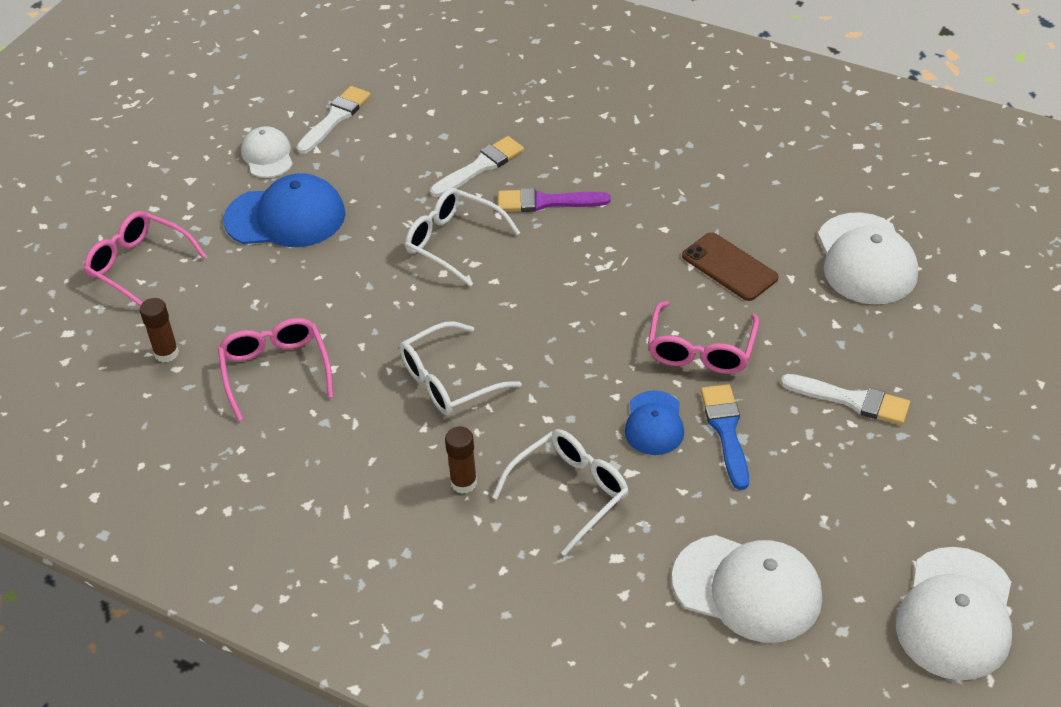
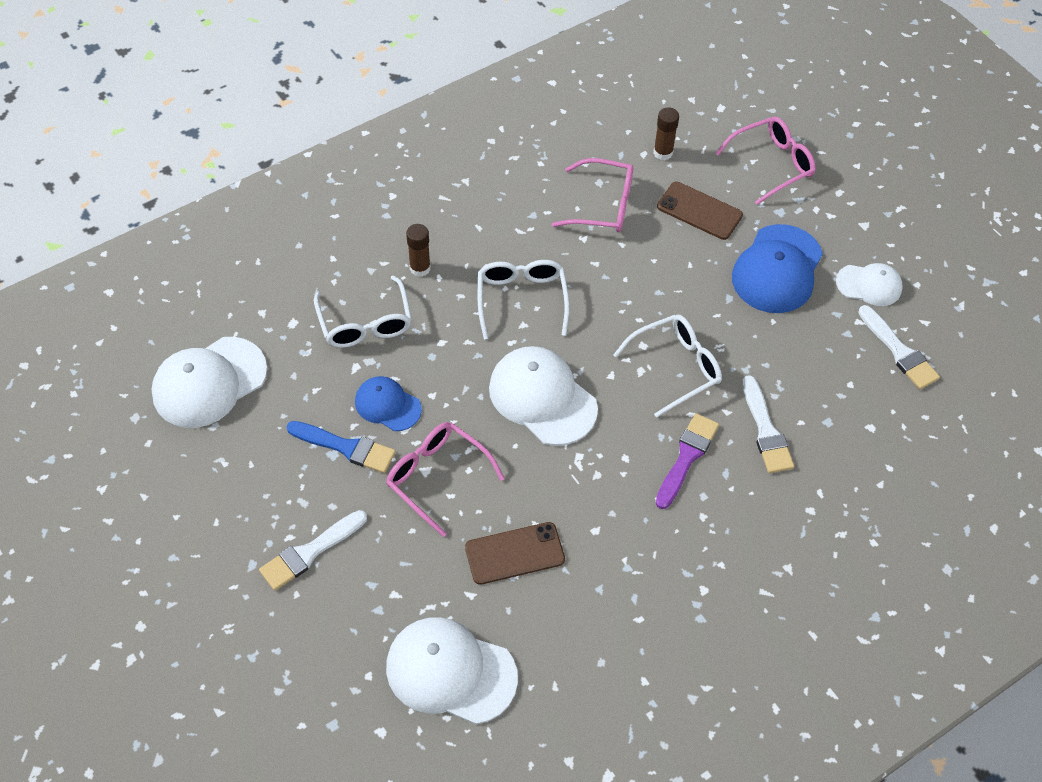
camera: 115 degrees right, 10 degrees up
(239, 295) = (699, 211): none -> brown phone
(955, 614) = (88, 492): white cap -> white cap (542, 398)

